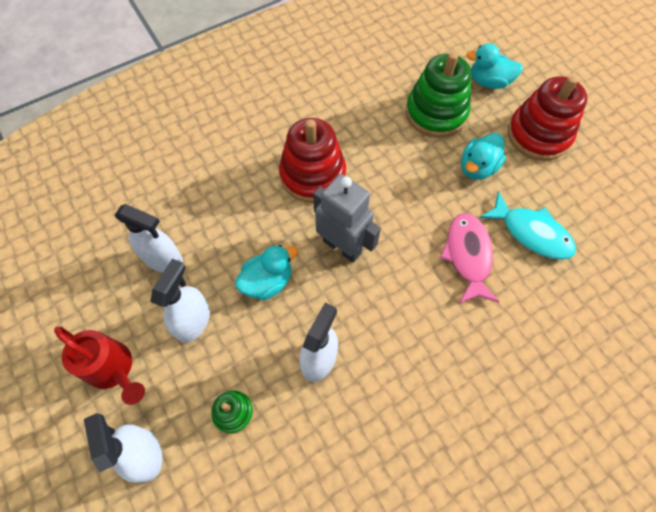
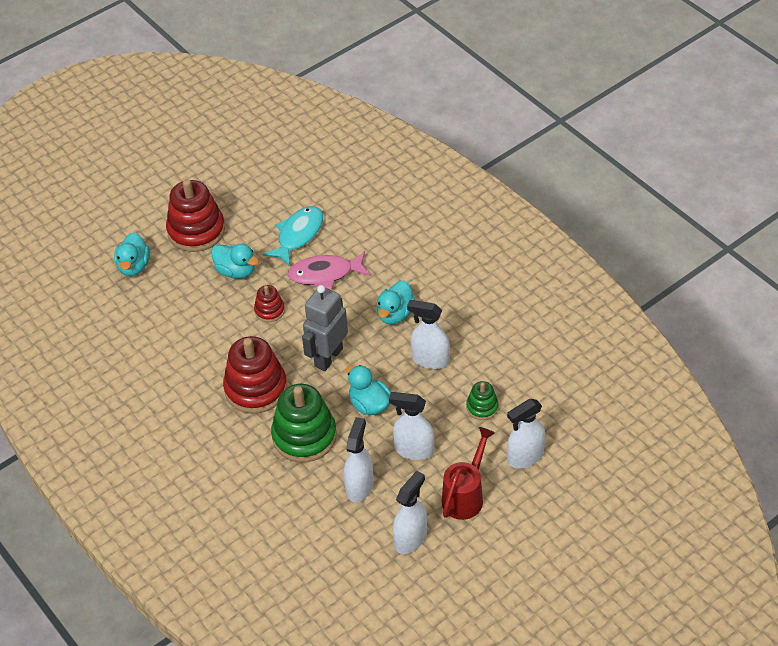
camera: 95 degrees left, 15 degrees down
(82, 301) = (410, 538): none -> white spray bottle
(397, 327) = (395, 314): none -> turquoise duck
(417, 195) = (269, 310): none -> red stacking toy
(436, 113) = (175, 303): green stacking toy -> green stacking toy (304, 436)

